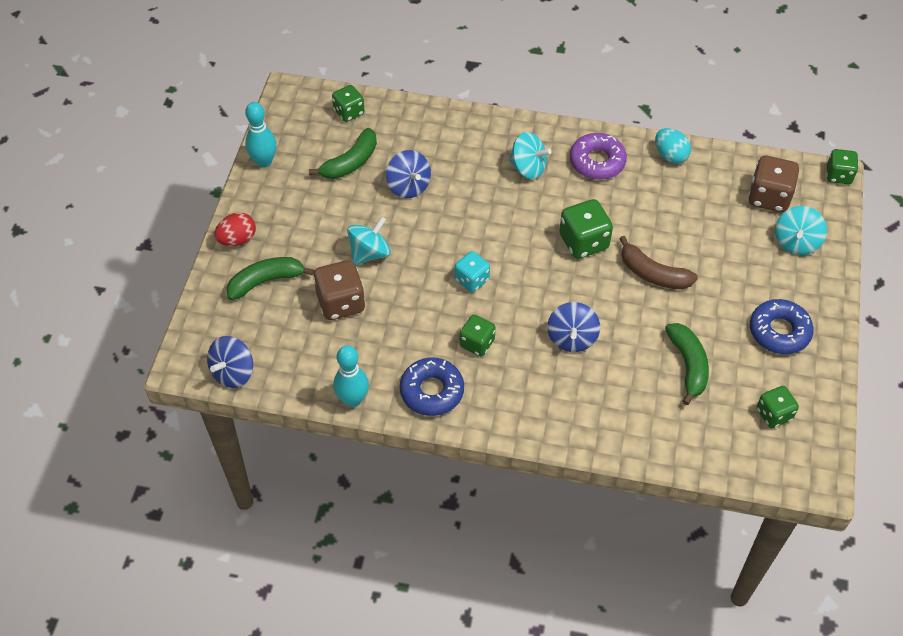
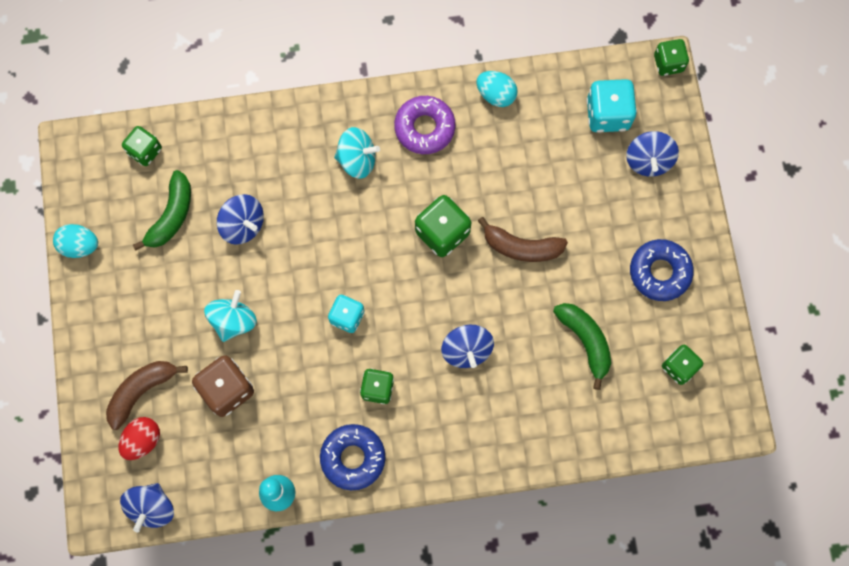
camera: 20 degrees left, 20 degrees up
(237, 239) = (92, 352): red egg -> red egg (143, 440)
(264, 161) = (80, 245): turquoise bowling pin -> turquoise egg
(266, 281) = (141, 391): green banana -> brown banana
(769, 197) = (607, 114): brown dice -> turquoise dice
(796, 242) = (648, 160): turquoise spinning top -> blue spinning top

